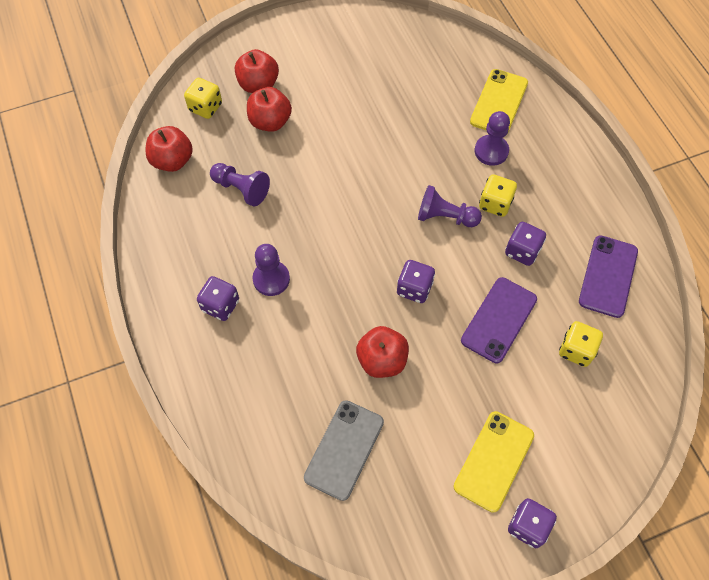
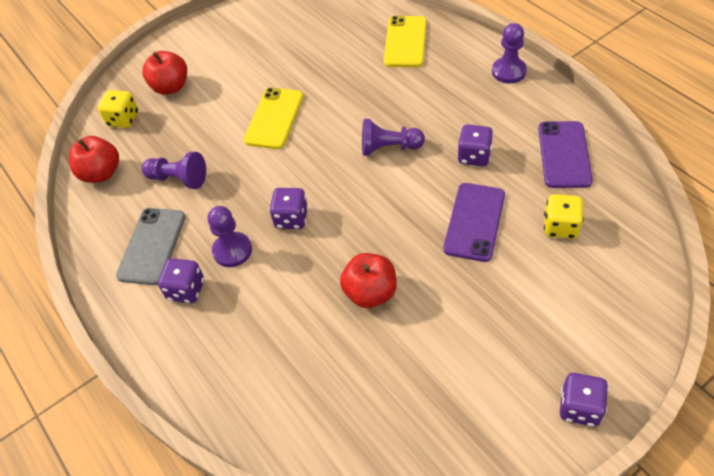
camera: 10 degrees left, 10 degrees down
(270, 122) = (191, 114): red apple -> none
(344, 449) = (359, 391): grey phone -> grey phone (152, 246)
(414, 288) = (380, 218): purple dice -> purple dice (291, 218)
(491, 151) = (413, 82): purple pawn -> purple pawn (508, 71)
(494, 461) = (519, 354): yellow phone -> yellow phone (274, 118)
(495, 204) = (433, 124): yellow dice -> none

